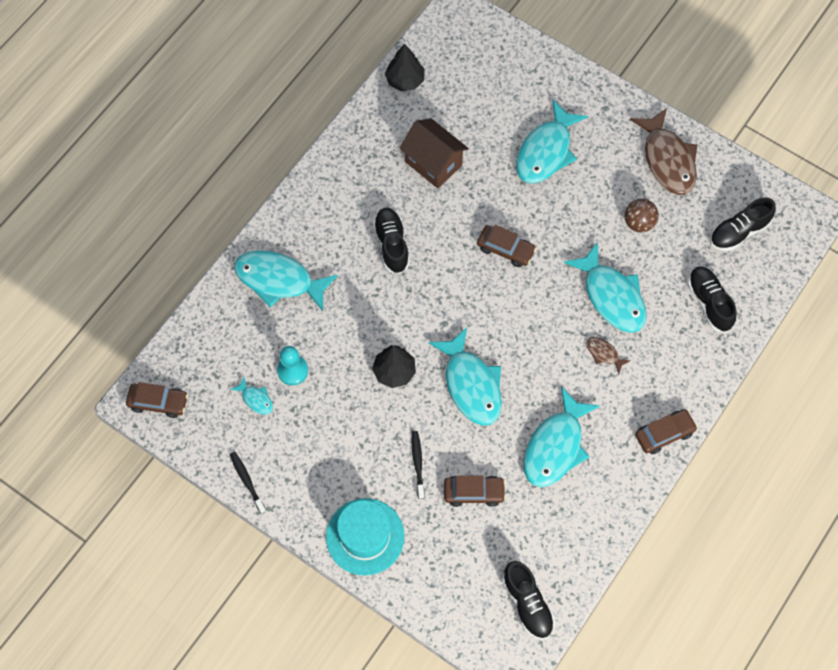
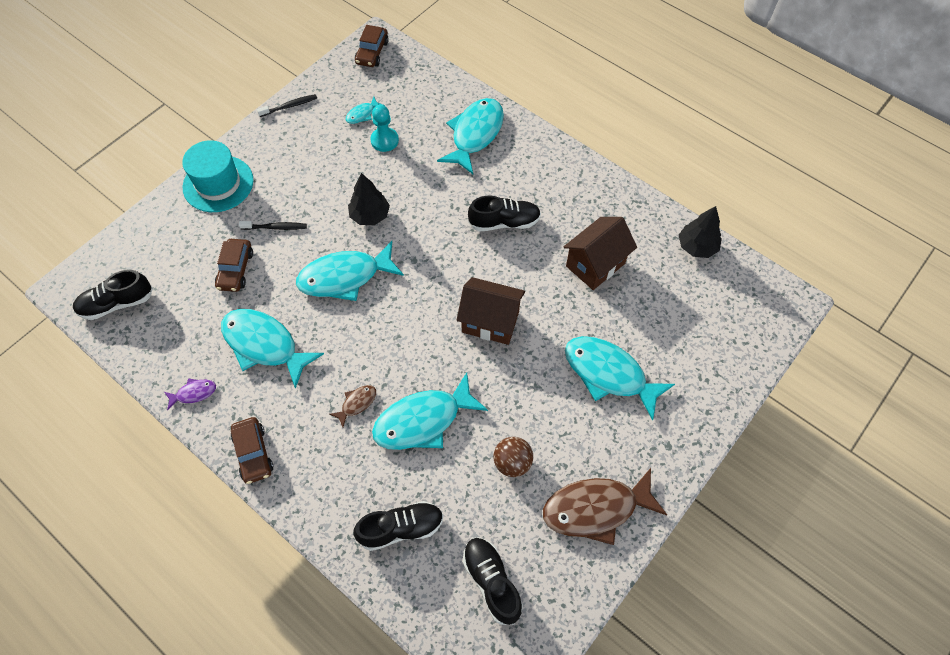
camera: 95 degrees right, 5 degrees down
(505, 249) = (490, 322): brown car -> brown house
(614, 501) = (194, 393): none -> purple fish

